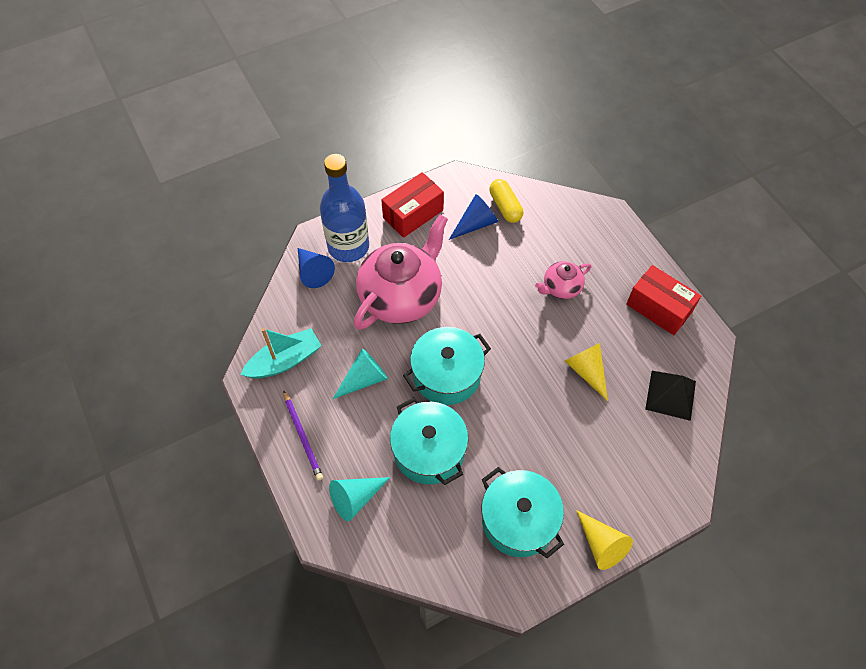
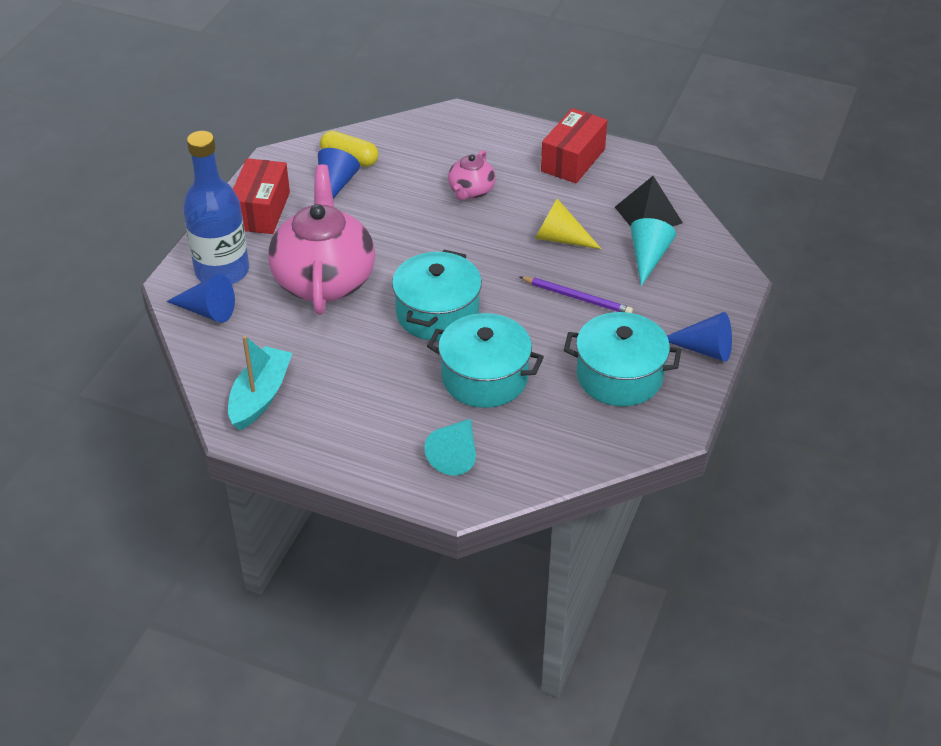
camera: 40 degrees left, 15 degrees down
(303, 437) = (349, 442): purple pencil -> purple pencil (577, 297)
(364, 379) = (360, 362): turquoise cone -> turquoise cone (648, 257)
(601, 545) = (704, 349): yellow cone -> blue cone
(659, 308) = (573, 160): red box -> red box turned 60 degrees counterclockwise

